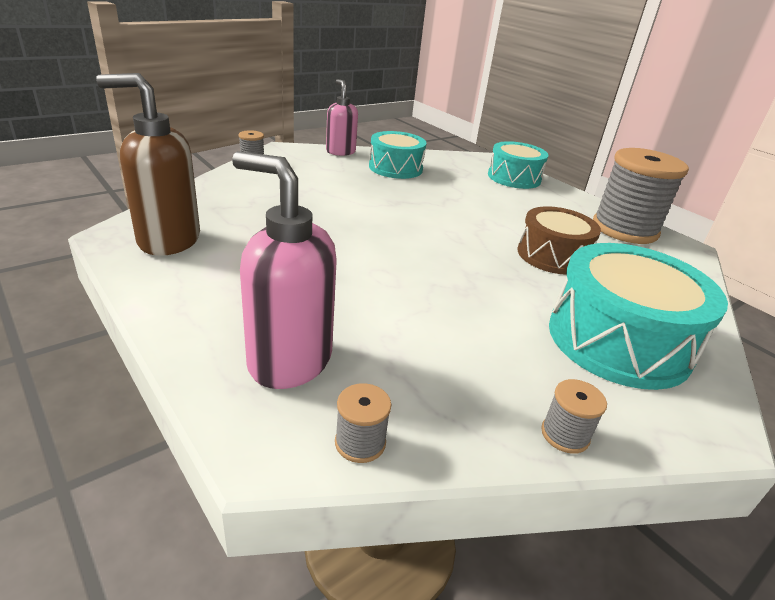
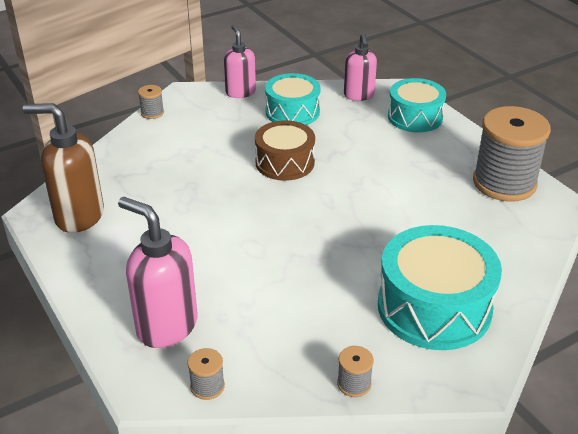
camera: 10 degrees right, 5 degrees up
(455, 160) = (359, 95): none -> pink soap dispenser
(552, 255) = (414, 219): brown drum -> brown drum (285, 162)

